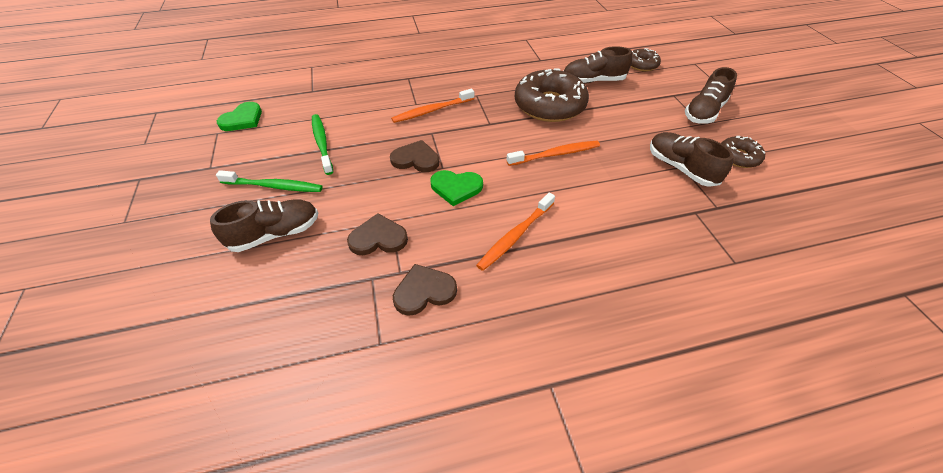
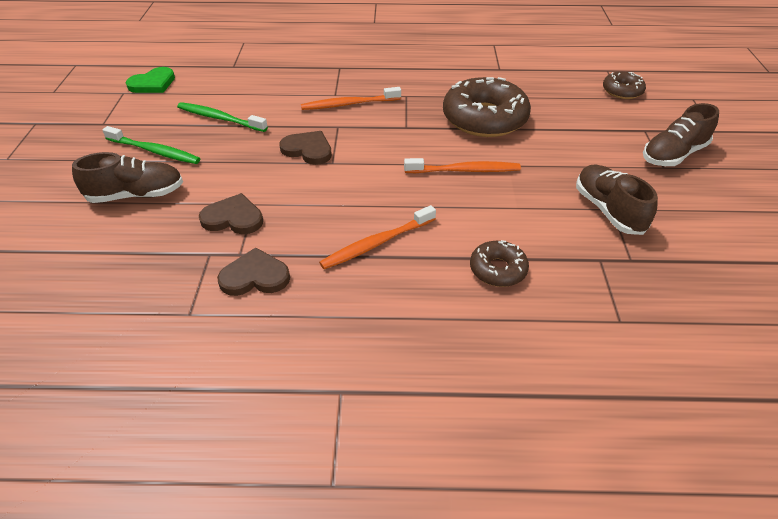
camera: 15 degrees right, 5 degrees down
(322, 143) = (219, 118): green toothbrush -> green toothbrush turned 60 degrees counterclockwise
(456, 188) = (337, 185): green heart -> none
(593, 81) = (551, 100): brown shoe -> none
(738, 157) = (690, 211): brown donut -> brown donut (498, 270)

